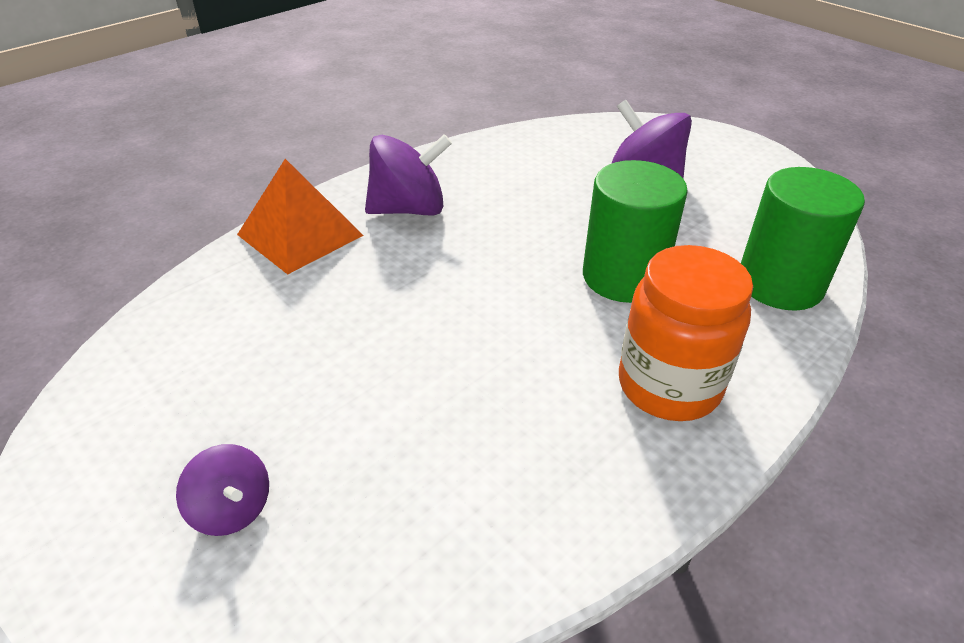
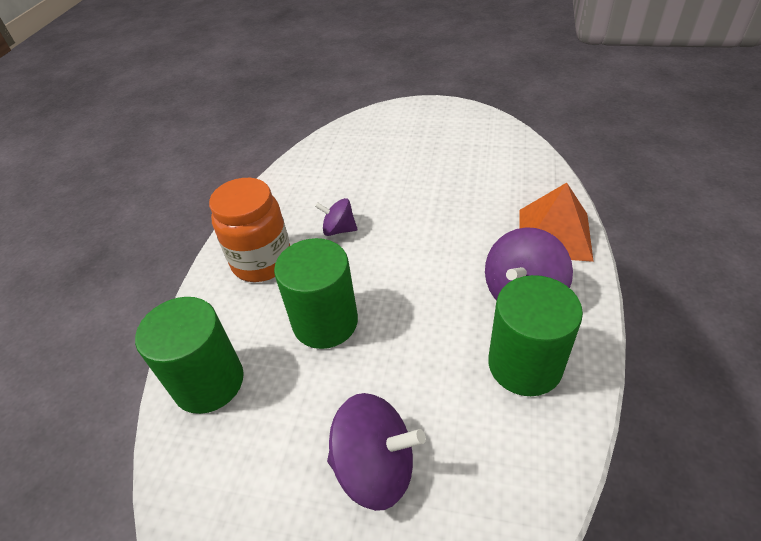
camera: 150 degrees right, 5 degrees up
(232, 509) = (402, 136): purple spinning top -> purple spinning top (339, 230)
(474, 175) = (525, 364): none -> green cylinder

